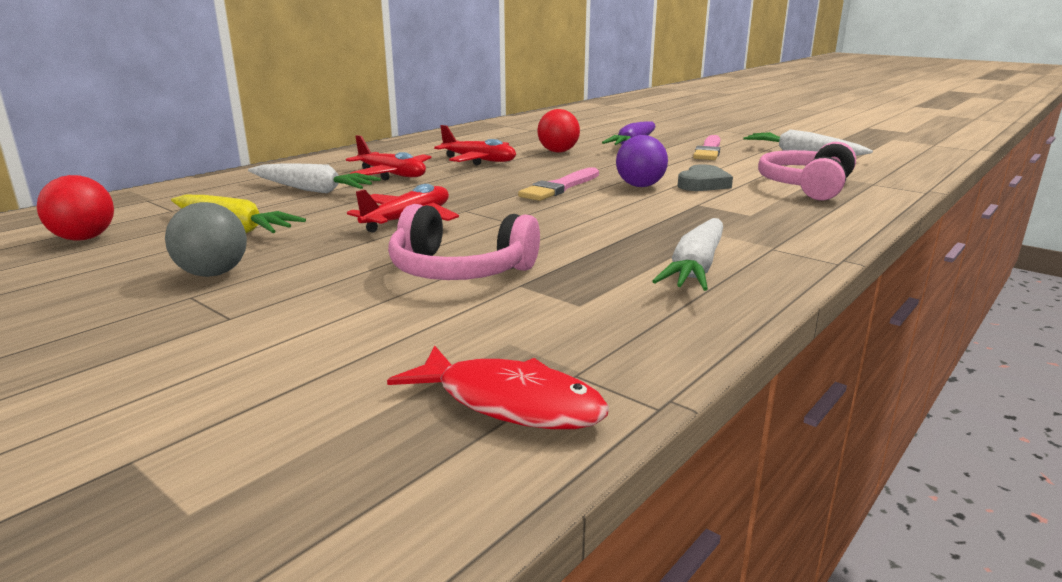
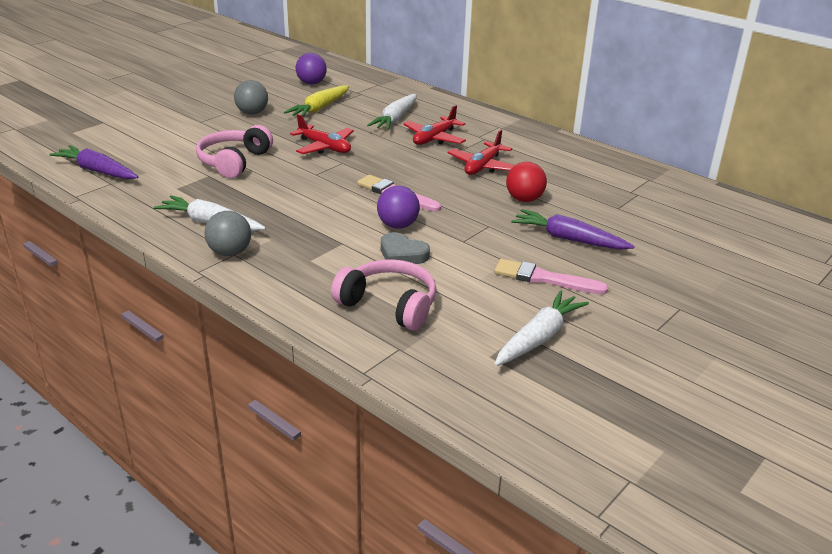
camera: 90 degrees right, 10 degrees up
(84, 238) = (311, 83): red ball -> purple ball
(510, 403) = (97, 171): red fish -> purple carrot
(771, 250) = (230, 252): none -> grey ball

